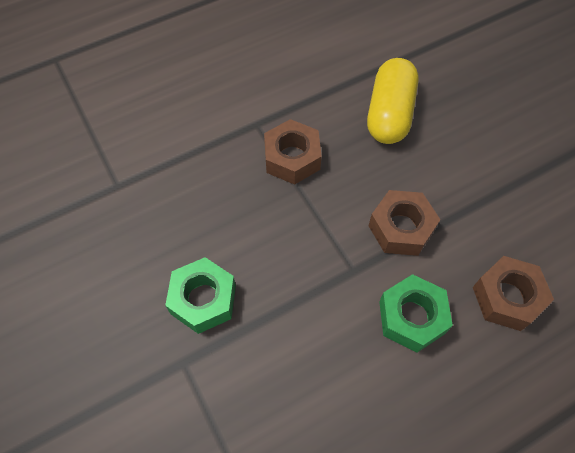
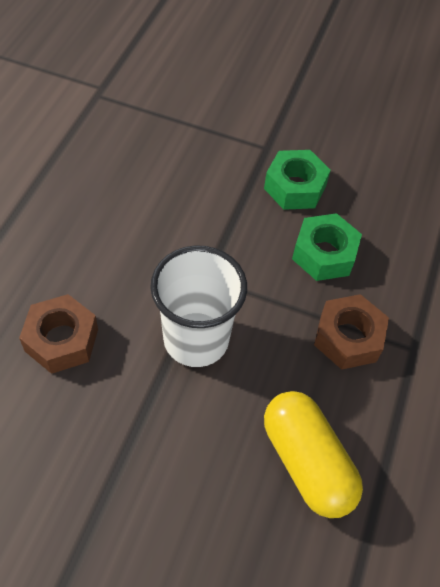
camera: 135 degrees right, 5 degrees down
(401, 228) = (196, 339): brown nut -> white cup
(412, 317) = (133, 272): green nut -> green nut (324, 254)

